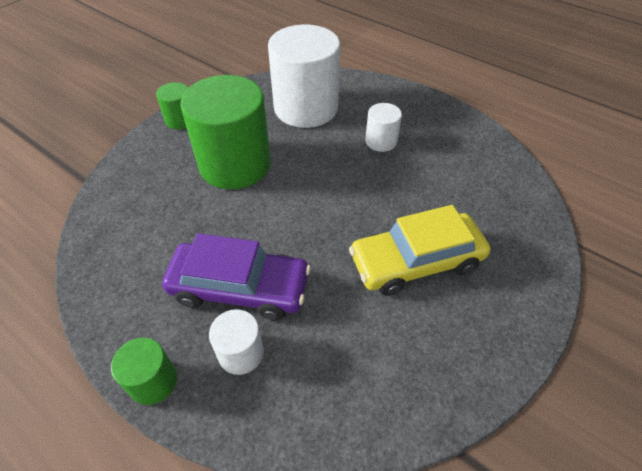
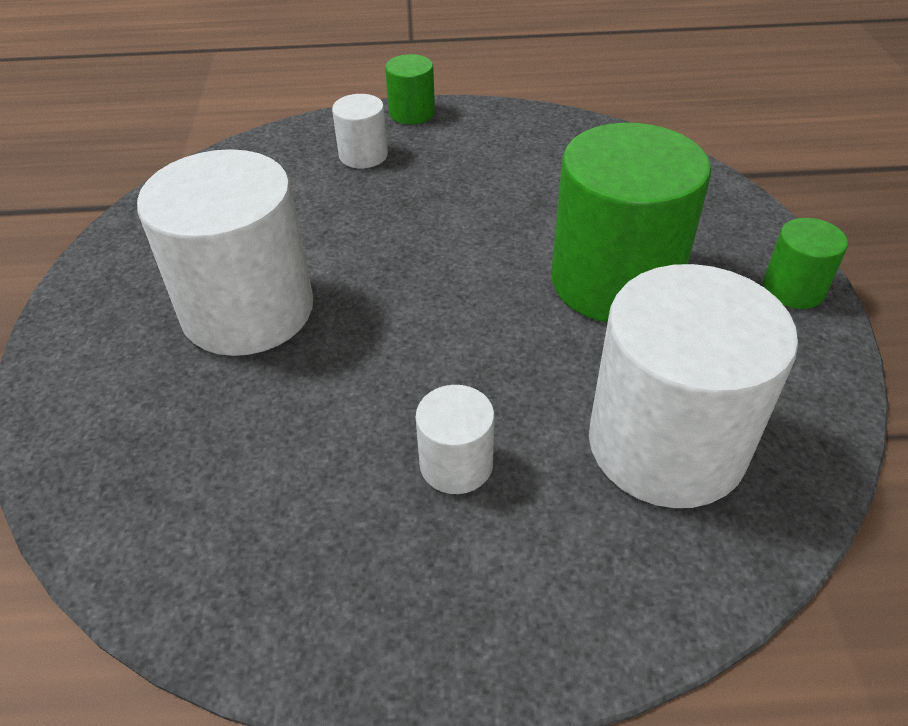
camera: 140 degrees right, 5 degrees down
(240, 288) = (423, 186): purple car -> none
(416, 261) = (248, 310): yellow car -> white cylinder

